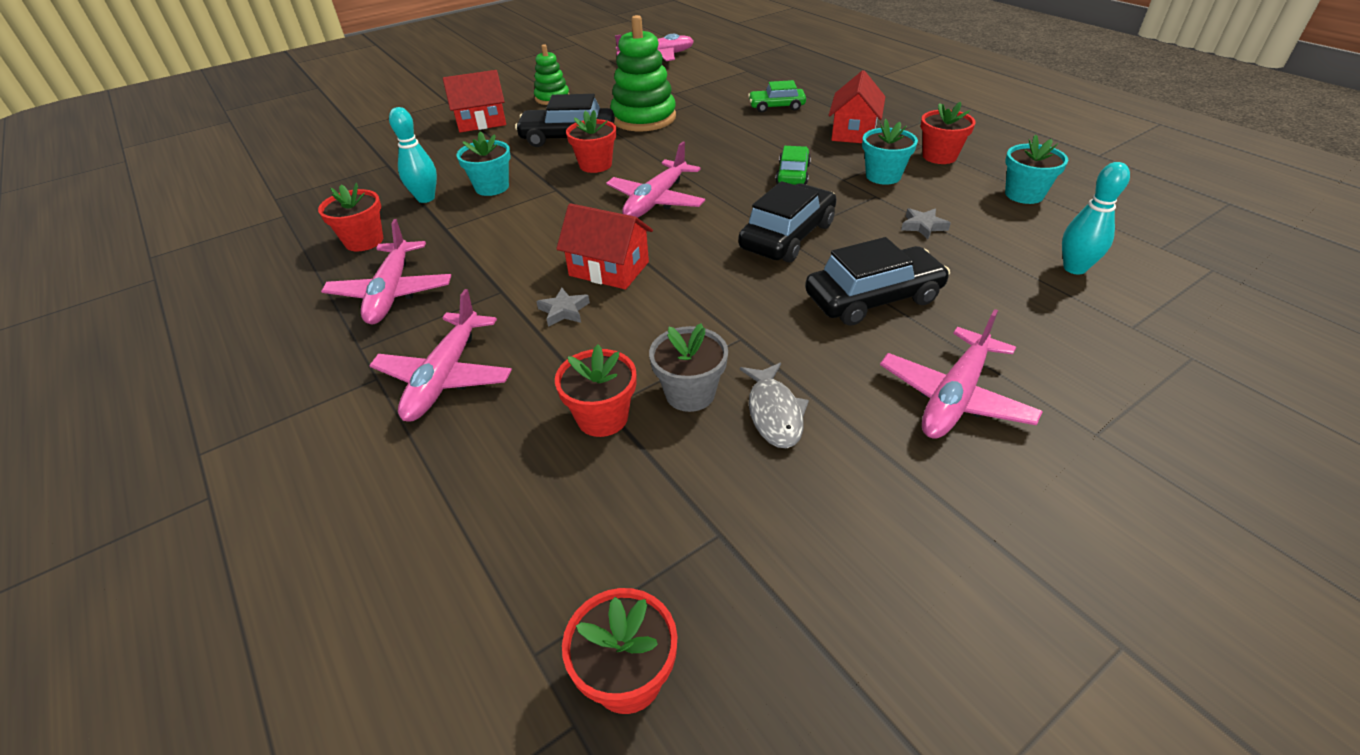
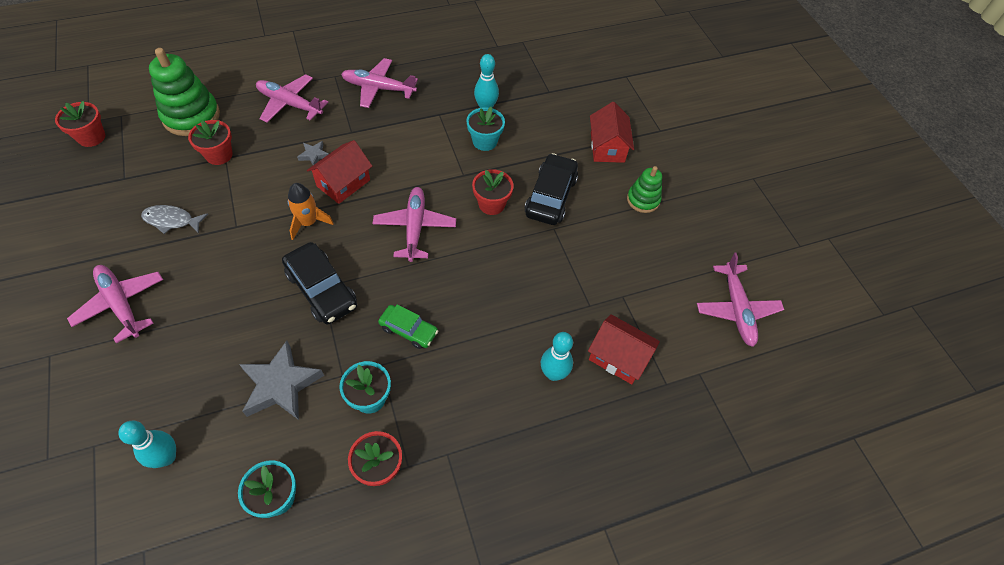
camera: 100 degrees right, 15 degrees up
(364, 241) = (444, 79): red flower pot -> none
(643, 118) = (570, 256): green stacking toy -> green stacking toy (191, 116)
(656, 201) = (415, 227): pink plane -> pink plane turned 45 degrees clockwise
(690, 393) = (210, 191): grey flower pot -> none
(694, 276) = (308, 222): none -> orange rocket
(776, 107) = (553, 373): green car -> turquoise bowling pin
(853, 132) = (465, 417): red house -> red house (618, 357)
(873, 298) = (224, 308): black car -> none
(923, 226) = (280, 385): grey star -> grey star, size x2.11

